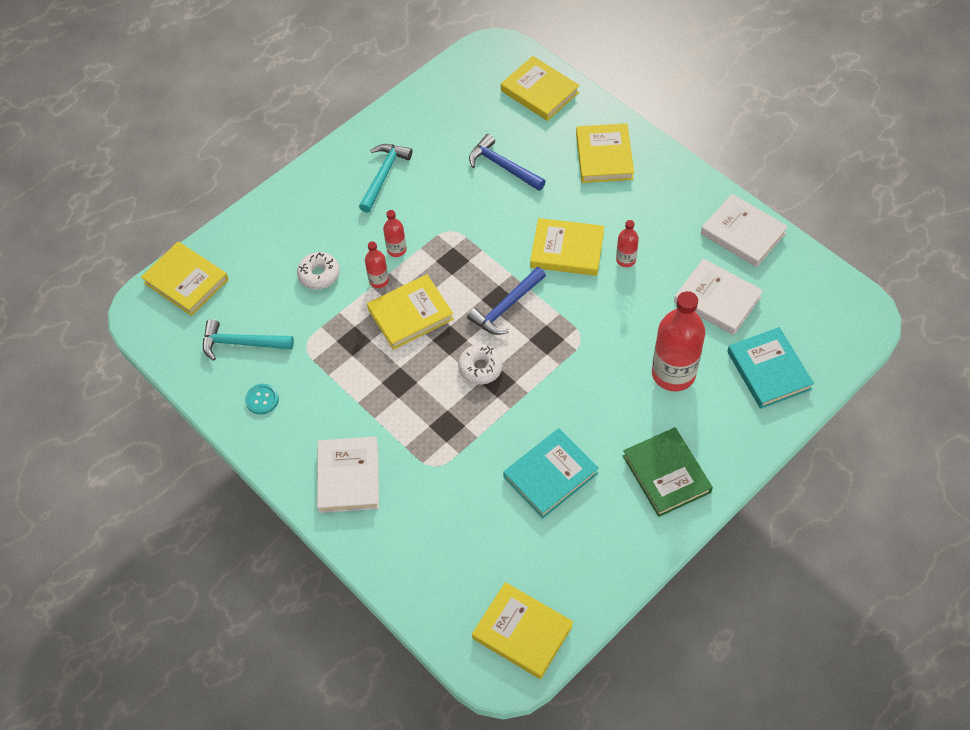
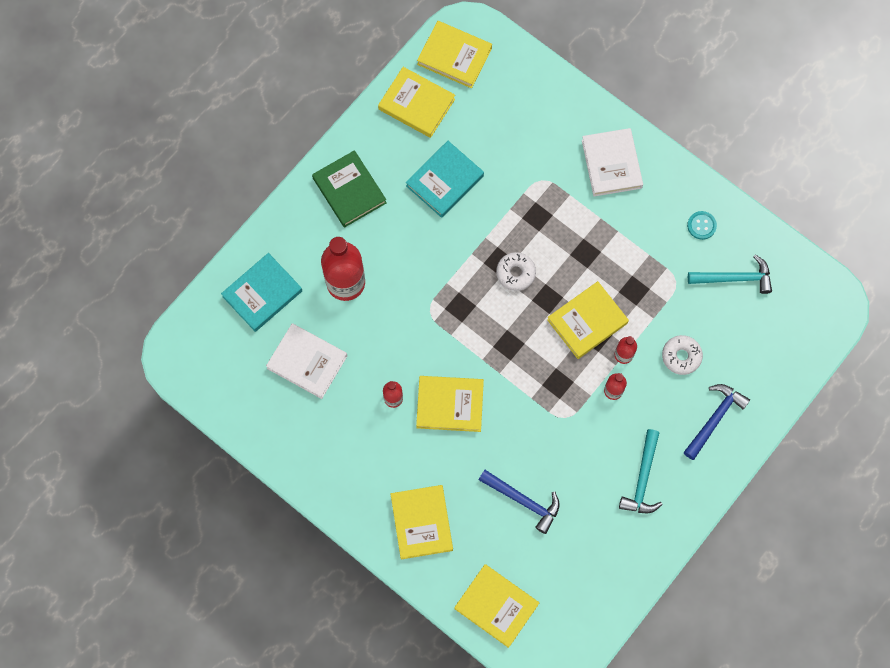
camera: 170 degrees right, 15 degrees up
(186, 281) = (805, 338): yellow book -> yellow book (416, 104)
(506, 307) = (500, 337): blue hammer -> blue hammer (714, 418)
(743, 233) = (282, 439): white book -> none
(769, 370) = (262, 293): turquoise book -> turquoise book turned 75 degrees clockwise

